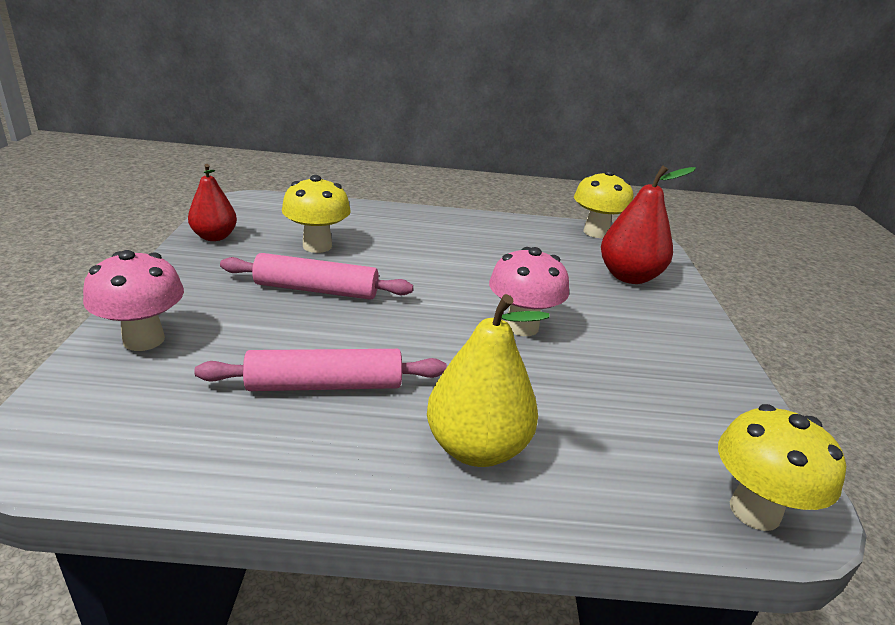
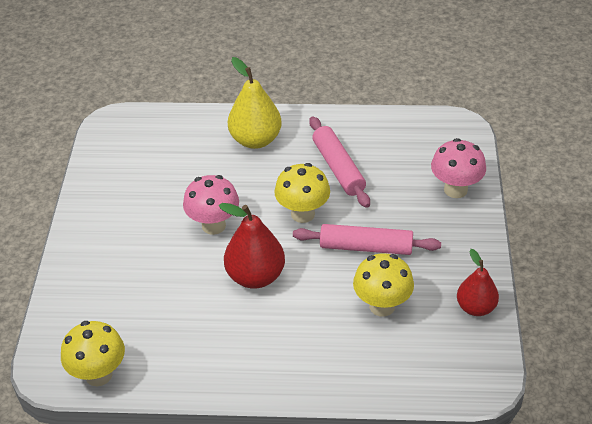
camera: 175 degrees left, 15 degrees up
(325, 385) = (338, 168): pink rolling pin -> pink rolling pin turned 75 degrees clockwise
(629, 277) = (101, 297): red pear -> red pear (255, 276)
(754, 511) = (130, 121): yellow mushroom -> yellow mushroom (303, 214)

